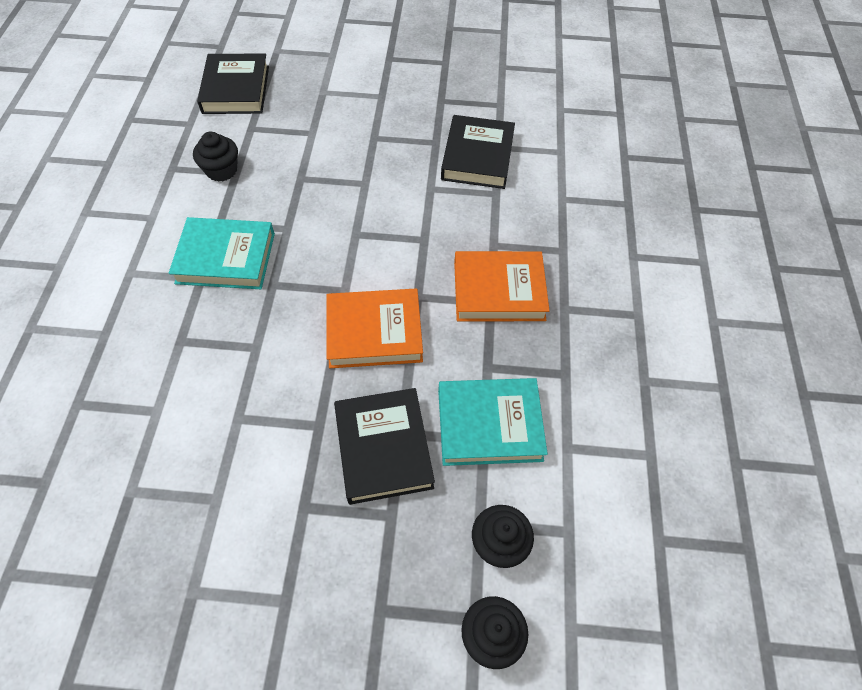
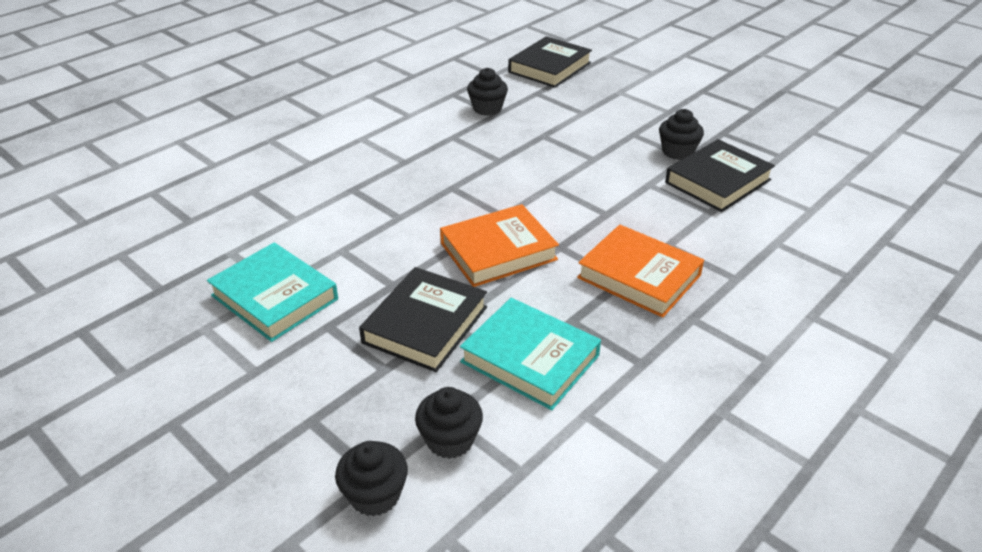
camera: 40 degrees right, 20 degrees down
(226, 258) = (435, 158): turquoise book -> turquoise book (274, 297)
(374, 332) = (498, 251): orange book -> orange book turned 60 degrees counterclockwise
(424, 140) = (677, 152): none -> black cupcake

